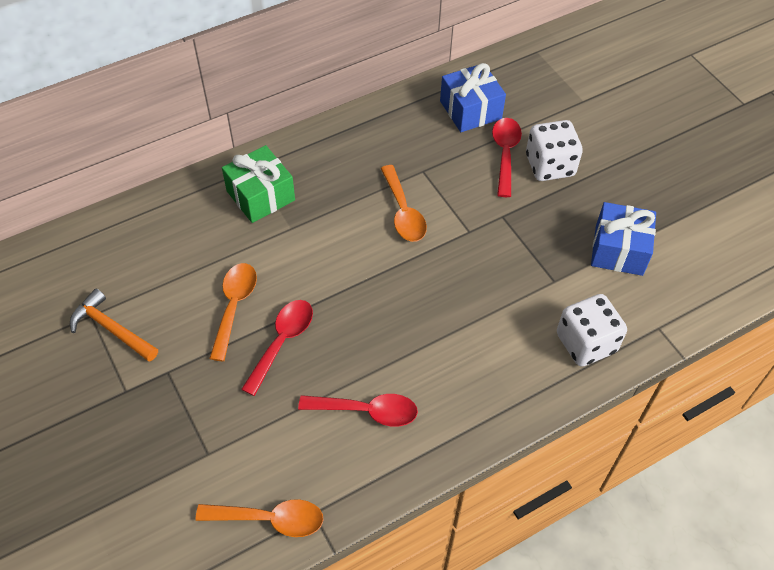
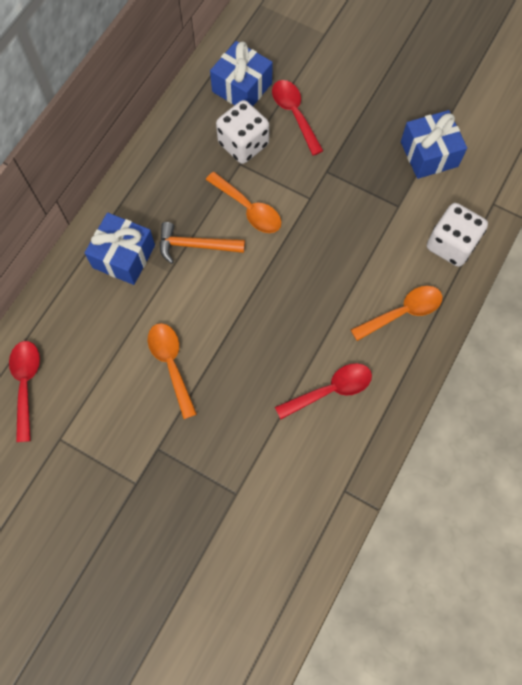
camera: 30 degrees left, 15 degrees up
(112, 329) = (86, 440): orange hammer -> orange hammer (195, 245)
(260, 195) = (123, 256): green gift -> blue gift
(270, 519) = (317, 514): orange spoon -> orange spoon (403, 312)
(282, 342) = (229, 372): red spoon -> red spoon (26, 384)
(550, 165) = (335, 107): white dice -> white dice (243, 144)

